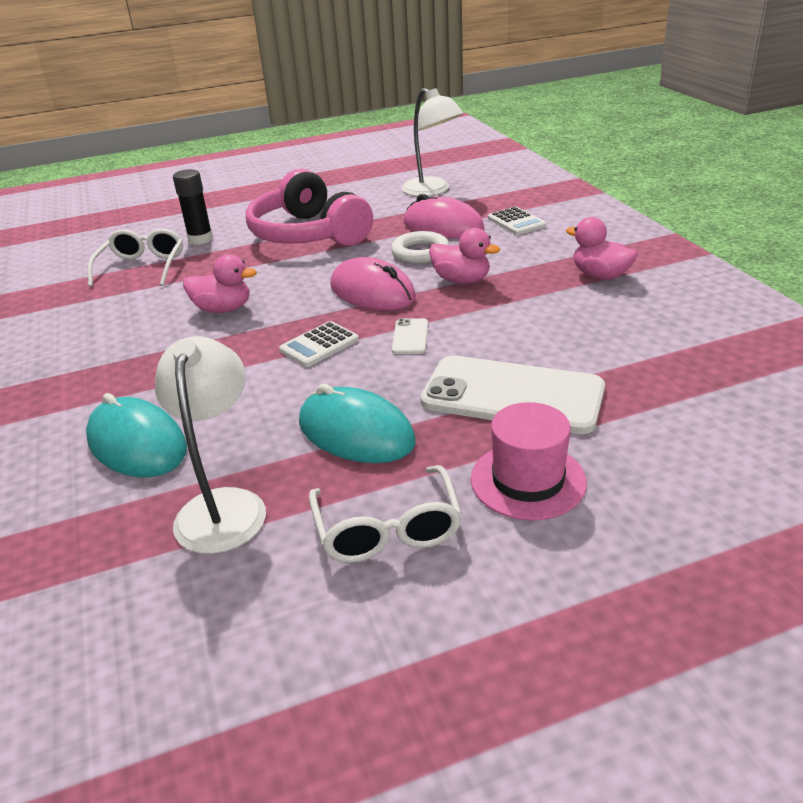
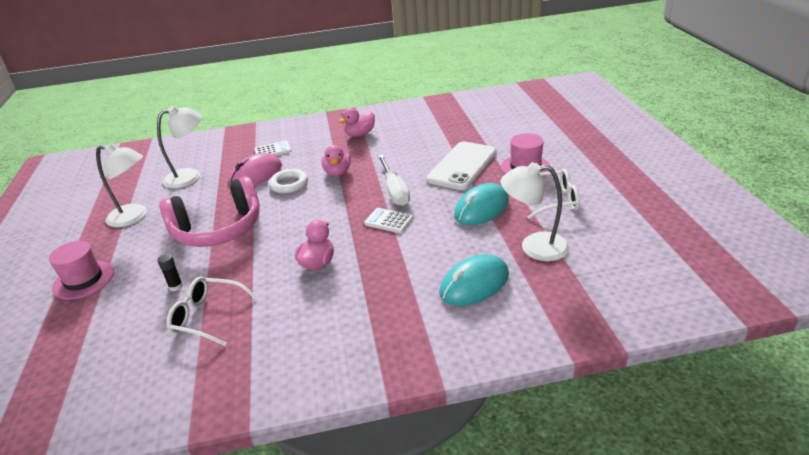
camera: 80 degrees left, 0 degrees up
(200, 239) = (176, 286): black glue stick -> black glue stick, size x0.61
(225, 196) = (83, 280): none -> pink hat
(319, 345) = (389, 221): white calculator -> white calculator turned 150 degrees clockwise
(338, 187) = (134, 217): none -> white lamp
(372, 292) = (332, 202): pink mouse -> none
(410, 337) = (394, 191): white phone -> white screwdriver
(461, 280) = (337, 172): pink duck -> pink duck turned 135 degrees clockwise

